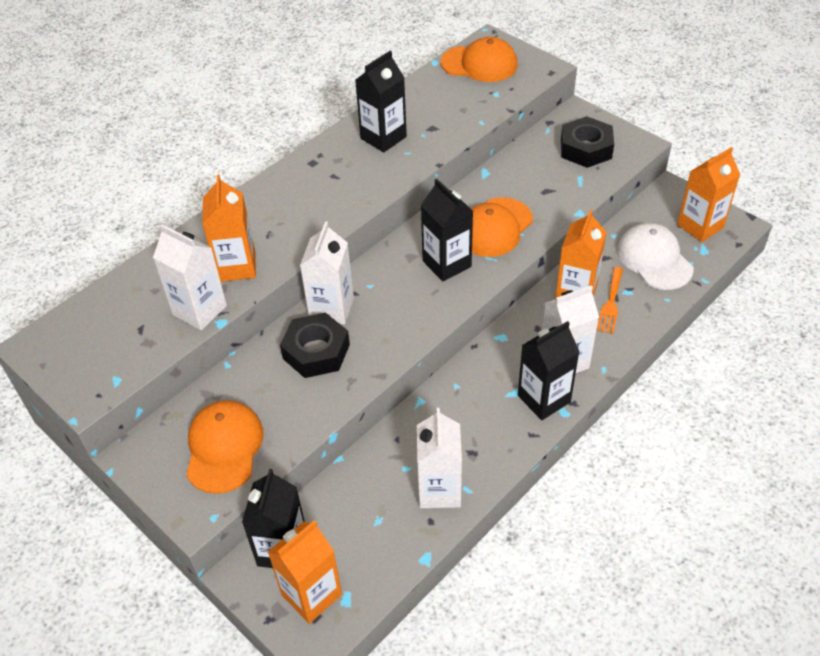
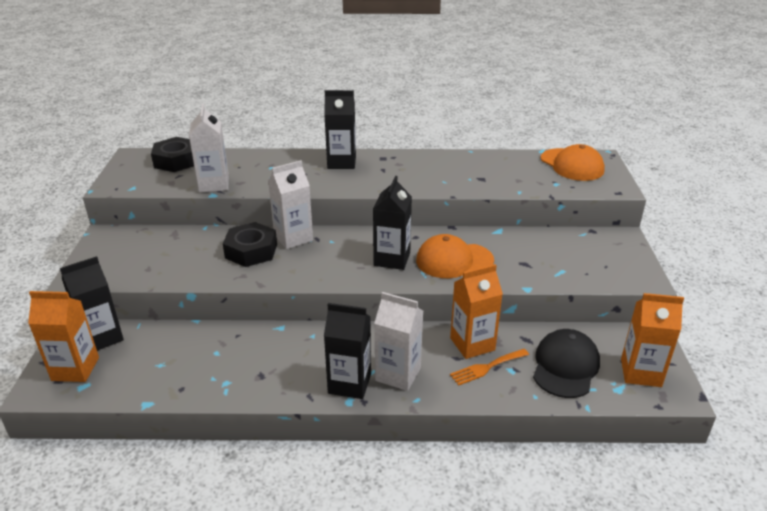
camera: 45 degrees right, 15 degrees down
(224, 448) = (139, 259): orange cap -> none
(237, 266) = (263, 178): orange carton -> none
(383, 138) = (443, 168): black carton -> black carton (341, 162)
(439, 490) = (212, 378): white carton -> none
(585, 148) = (595, 258): black nut -> black nut (176, 161)
(654, 259) = (565, 366): white cap -> black cap

